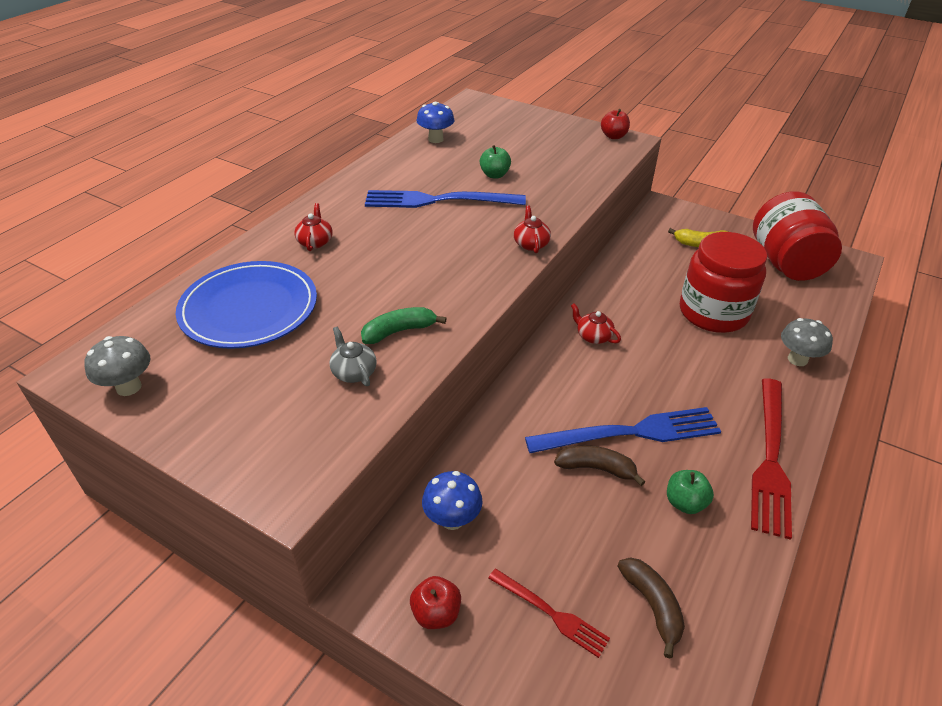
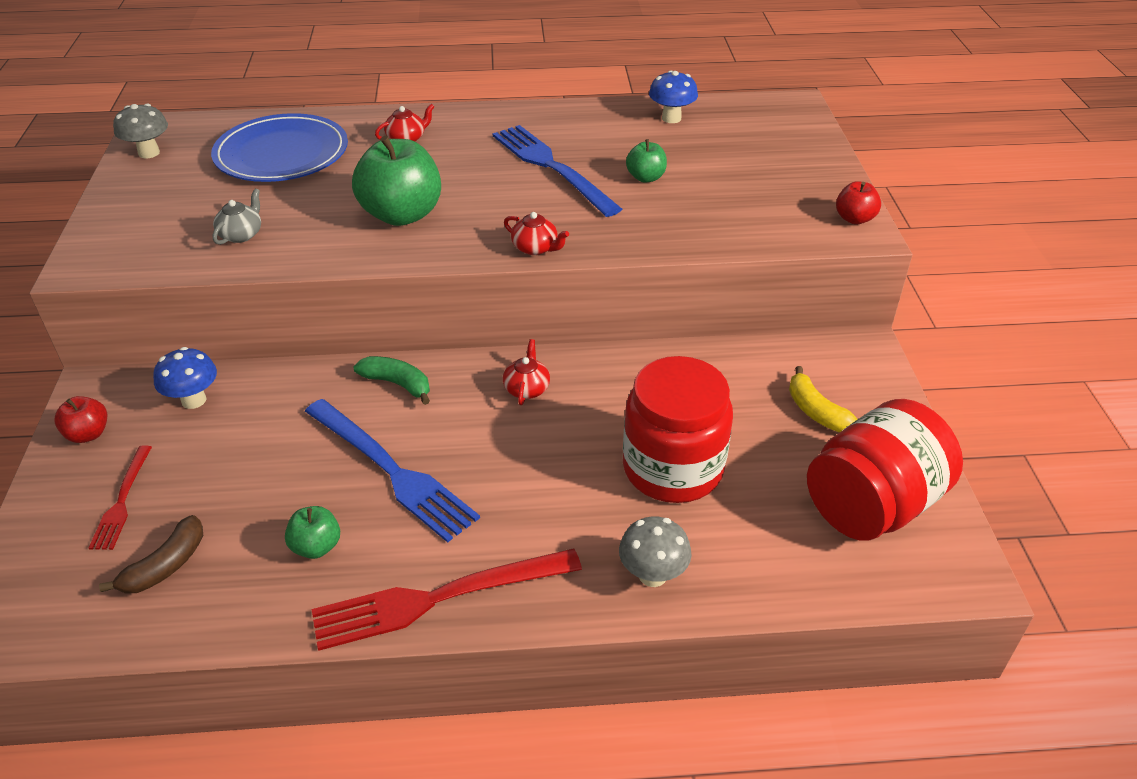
camera: 55 degrees right, 0 degrees up
(399, 331) = (316, 233): green banana -> green banana (397, 384)
(423, 282) = (402, 215): none -> green apple
(531, 244) = (535, 248): red teapot -> red teapot turned 75 degrees clockwise
(596, 468) = (320, 465): brown banana -> none

